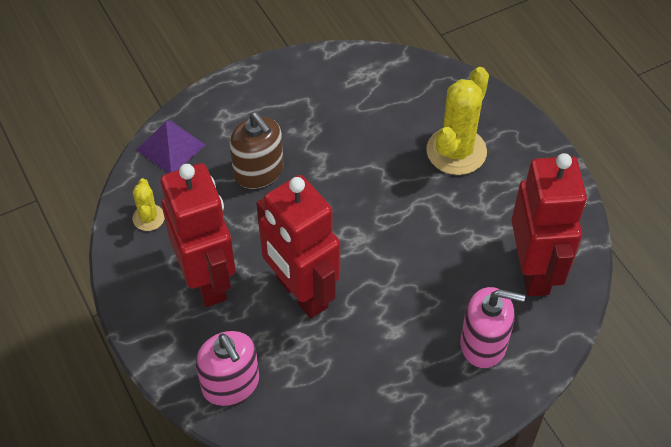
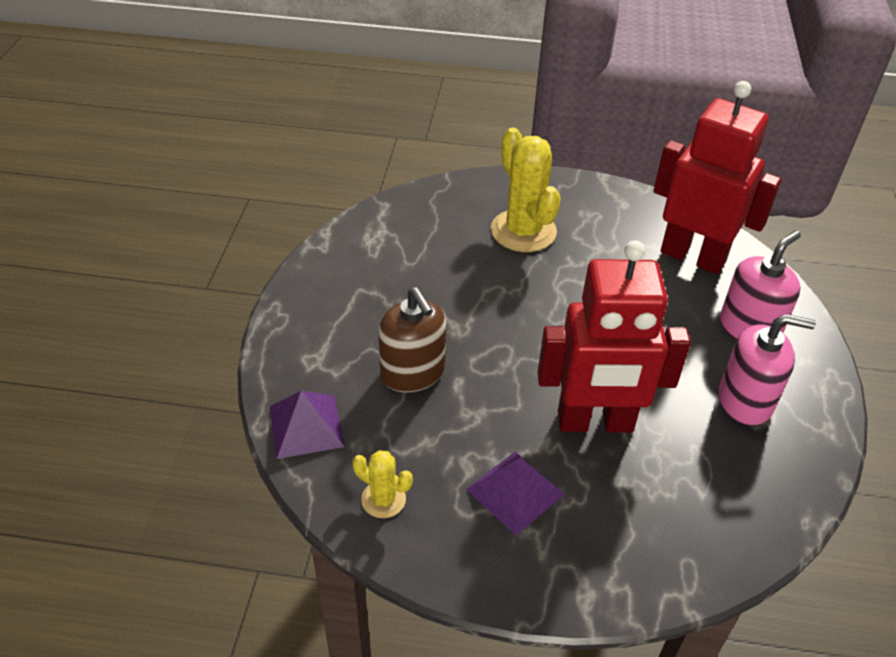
camera: 55 degrees left, 10 degrees down
(207, 280) = (515, 491): red robot -> purple pyramid
(231, 384) = (669, 546): pink soap dispenser -> pink soap dispenser (745, 401)
(258, 171) = (413, 372): brown soap dispenser -> brown soap dispenser turned 60 degrees clockwise

